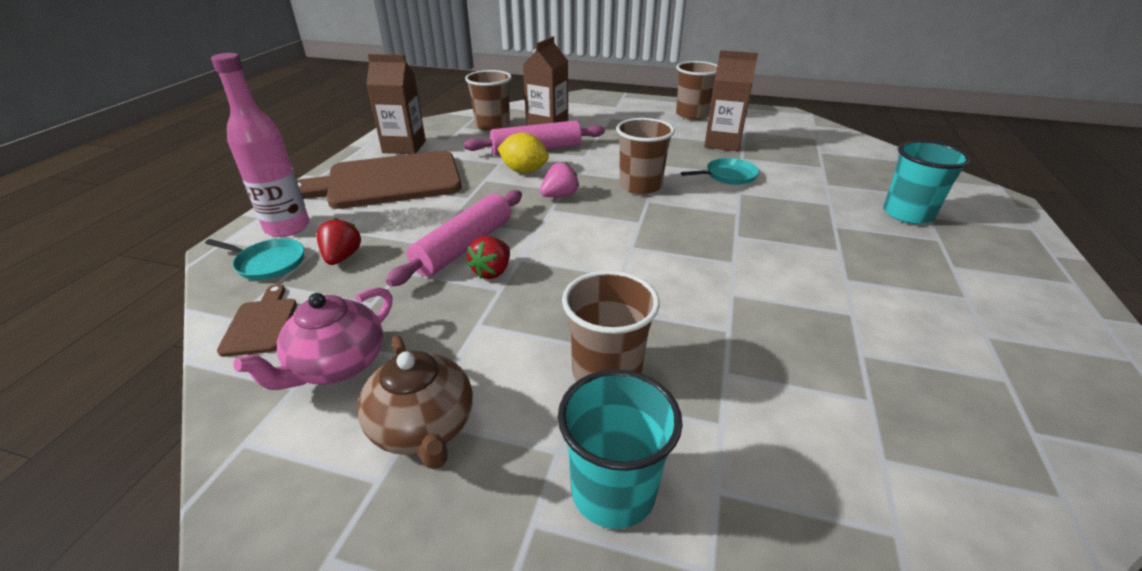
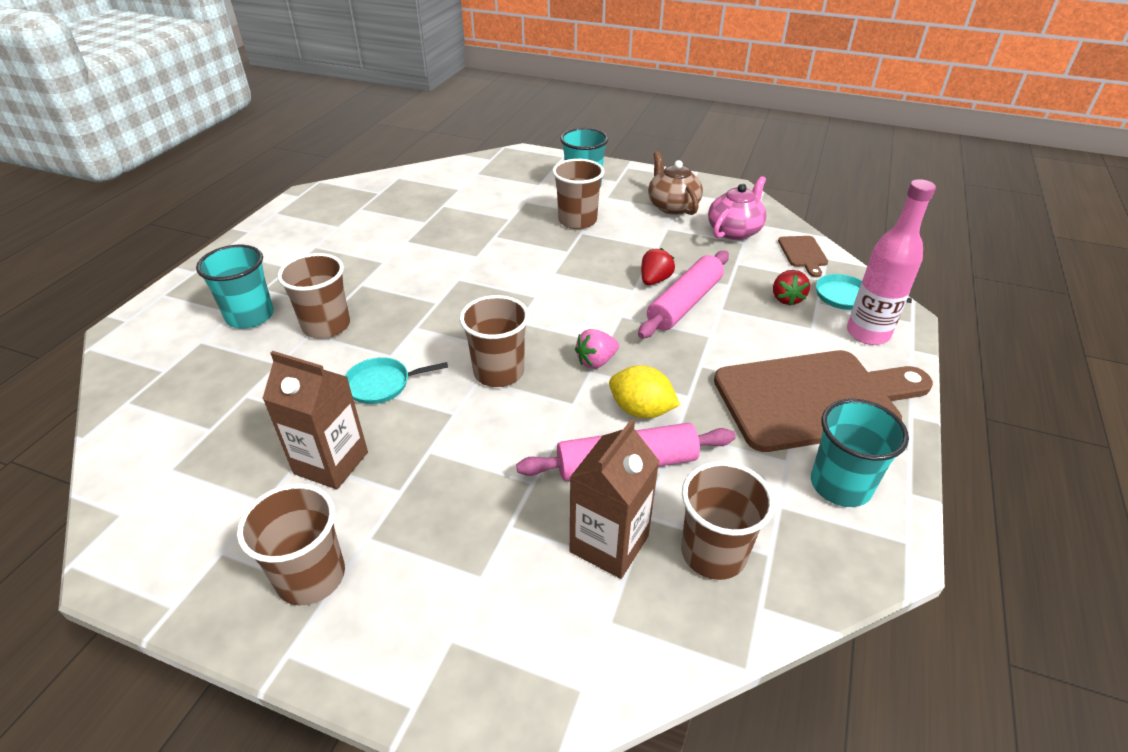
camera: 175 degrees left, 5 degrees up
(404, 147) = (840, 485): brown carton -> turquoise cup
(823, 210) = (326, 326): none -> brown cup

